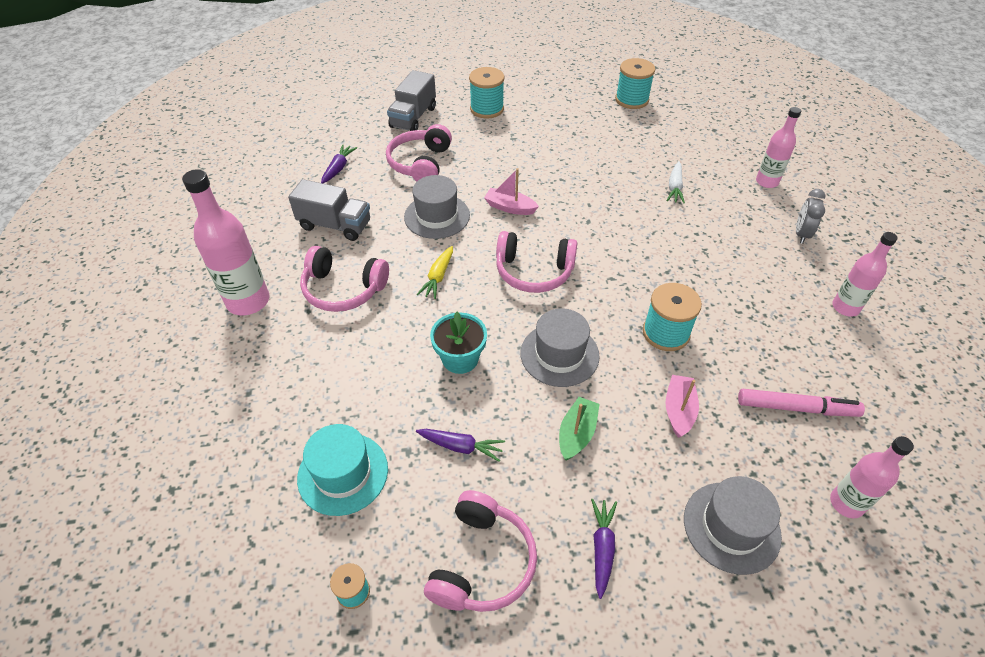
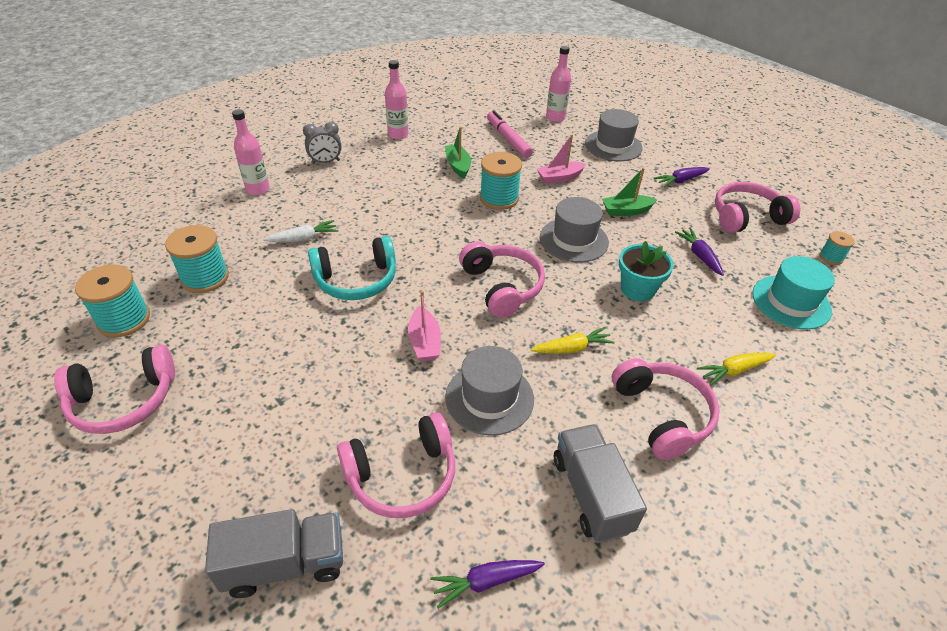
camera: 125 degrees left, 5 degrees down
(248, 301) = (767, 493): pink bottle -> none
(330, 359) = (734, 370): none -> yellow carrot
(487, 109) = (212, 469): turquoise spool -> turquoise spool (205, 277)
(561, 92) = (124, 400): none -> pink headphones
(602, 198) = (356, 280): none -> turquoise headphones
(749, 329) = (458, 166): none -> green boat

